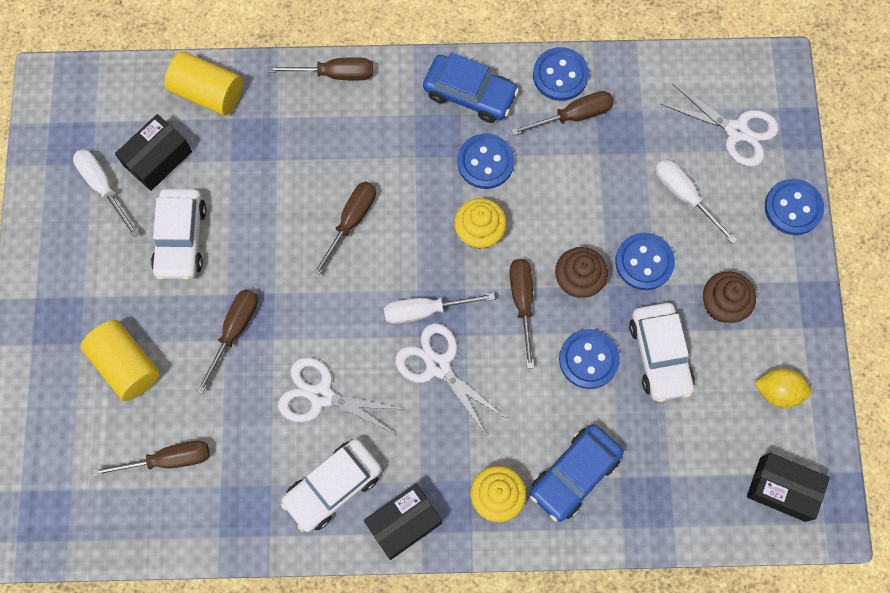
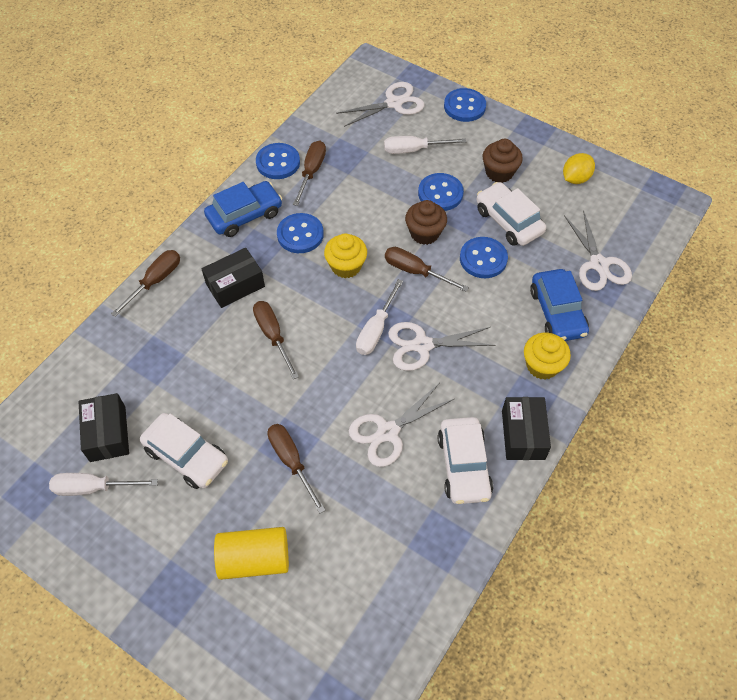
camera: 55 degrees left, 15 degrees down
(168, 459) = (357, 573): brown screwdriver -> none
(208, 93) = (90, 368): yellow cylinder -> none
(659, 355) = (508, 221): white car -> white car turned 150 degrees counterclockwise
(671, 483) = (599, 264): none -> white scissors
(782, 489) = (640, 212): black box -> black box (235, 285)

